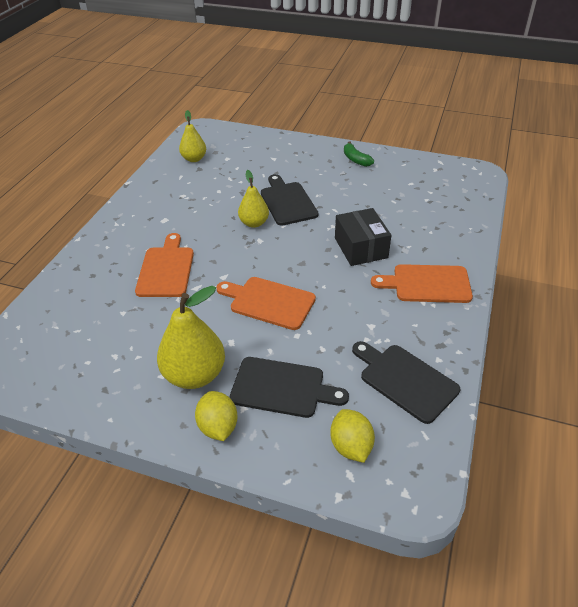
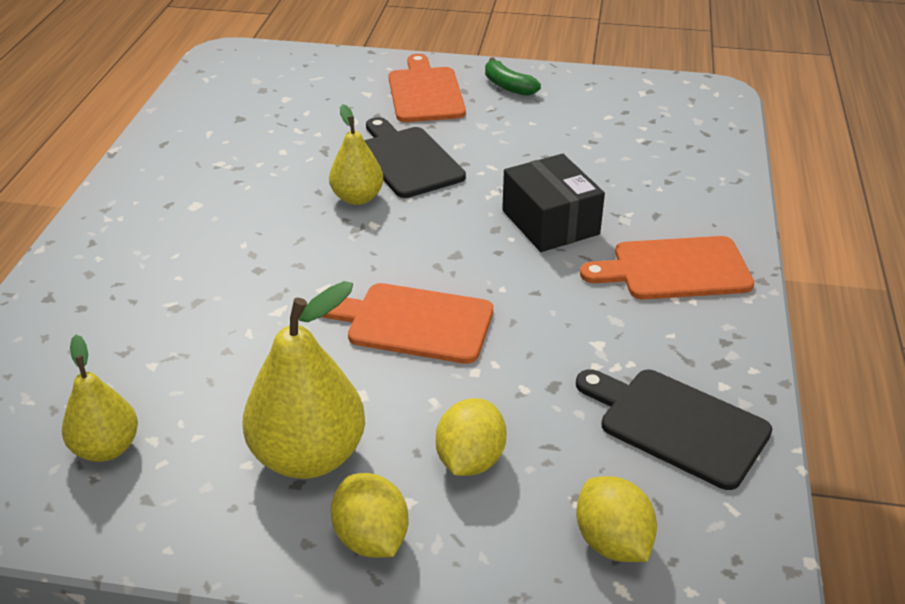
camera: 10 degrees left, 5 degrees down
(166, 269) = (216, 286): orange cutting board -> orange cutting board (425, 92)
(194, 159) = (227, 103): yellow pear -> yellow pear (106, 448)
(282, 388) = (470, 460): black cutting board -> yellow lemon

